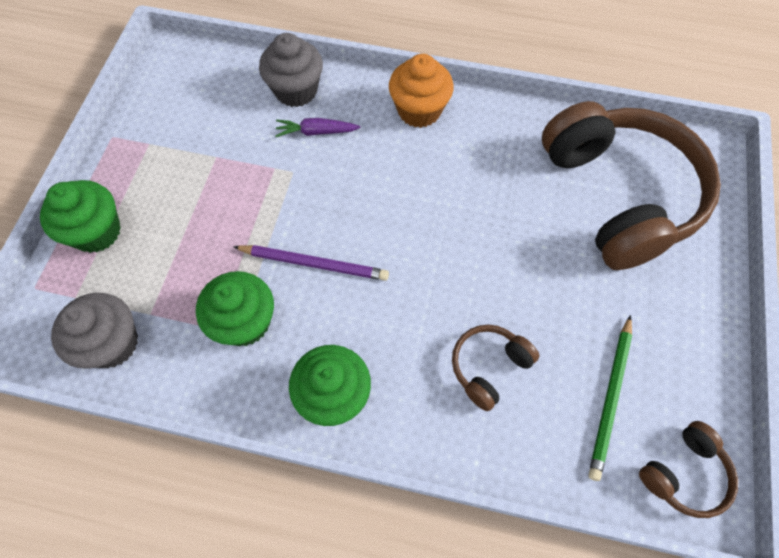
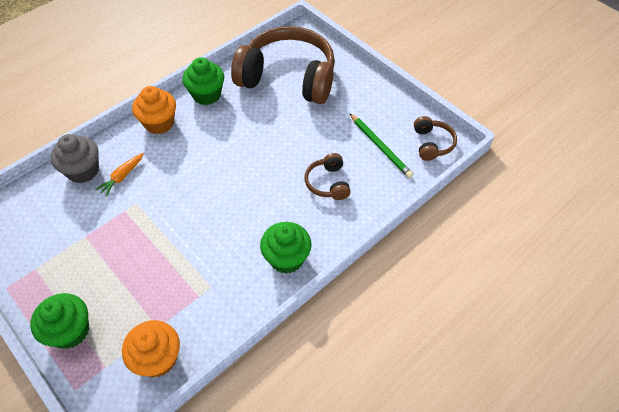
camera: 55 degrees left, 10 degrees down
(112, 343) = (158, 358): grey cupcake -> orange cupcake
(245, 322) = (208, 278): green cupcake -> green cupcake (206, 95)
(314, 263) = (204, 225): purple pencil -> none
(316, 132) = (122, 177): purple carrot -> orange carrot

